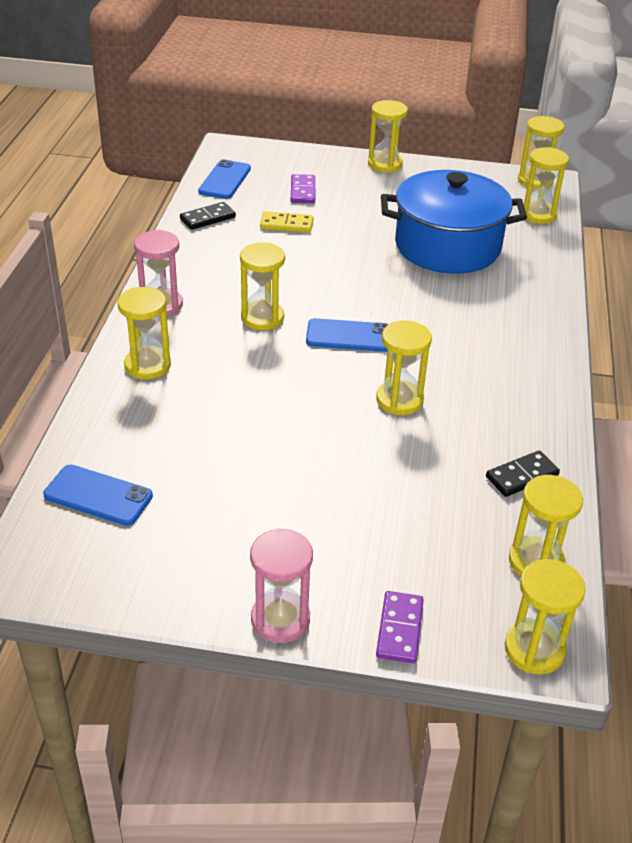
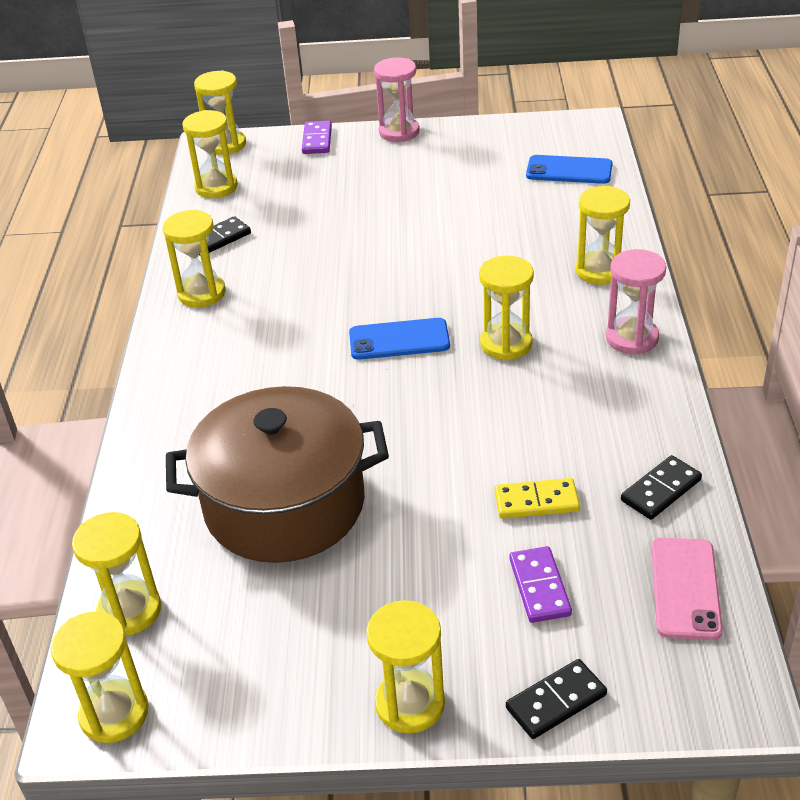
camera: 175 degrees right, 0 degrees up
(225, 180) = (685, 588): blue phone -> pink phone
(314, 156) = (556, 701): none -> black domino
(399, 400) = (333, 282): yellow hourglass -> yellow hourglass (201, 293)
(447, 246) = (285, 505): blue pot -> brown pot

